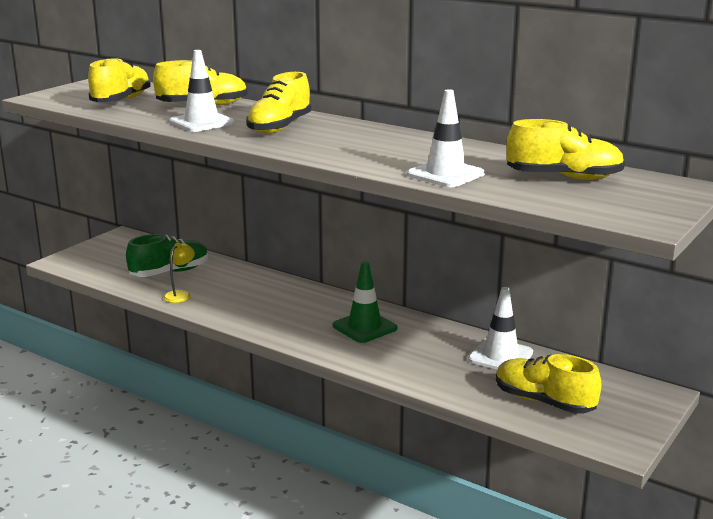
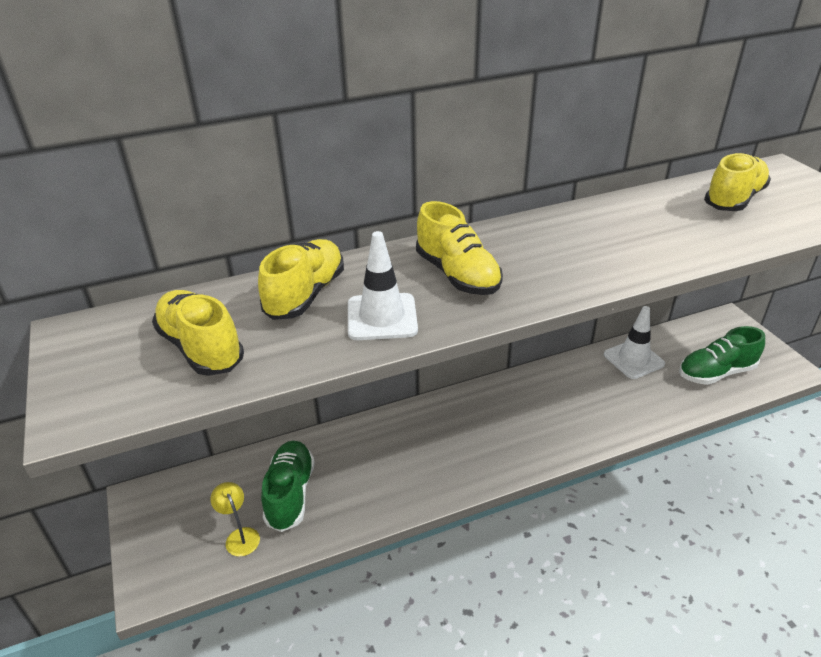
camera: 55 degrees left, 15 degrees up
(180, 294) = (355, 507): yellow lamp -> yellow lamp (240, 536)
(364, 327) = (532, 407): green traffic cone -> none
(445, 174) = (693, 243): white traffic cone -> none
(544, 402) = (716, 372): yellow shoe -> green shoe

